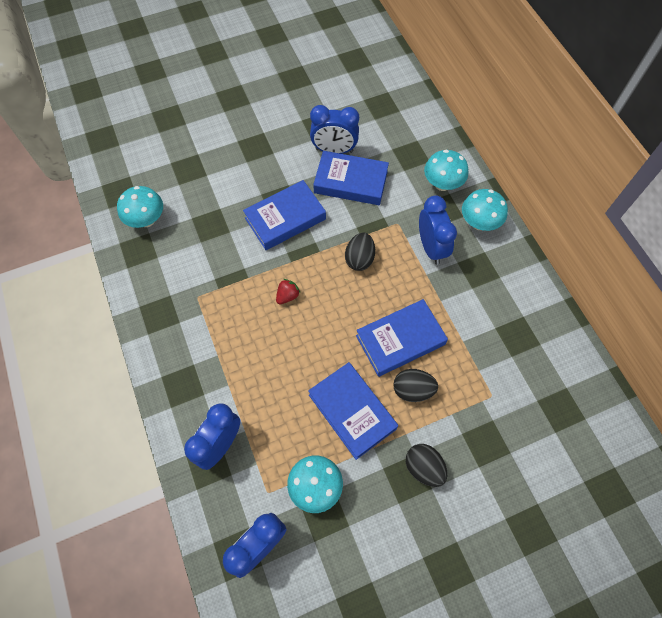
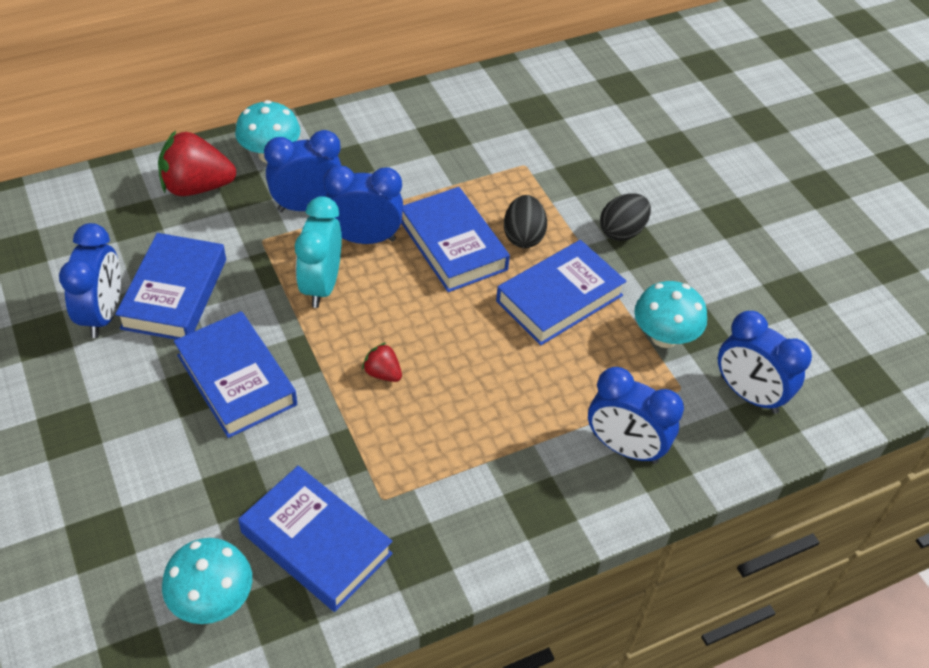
camera: 95 degrees left, 15 degrees down
(173, 264) = (316, 543): none -> blue book
(359, 259) = (321, 285): black egg -> turquoise clock
(403, 283) = (365, 238): none -> blue clock
(442, 184) = (197, 187): turquoise mushroom -> red strawberry

